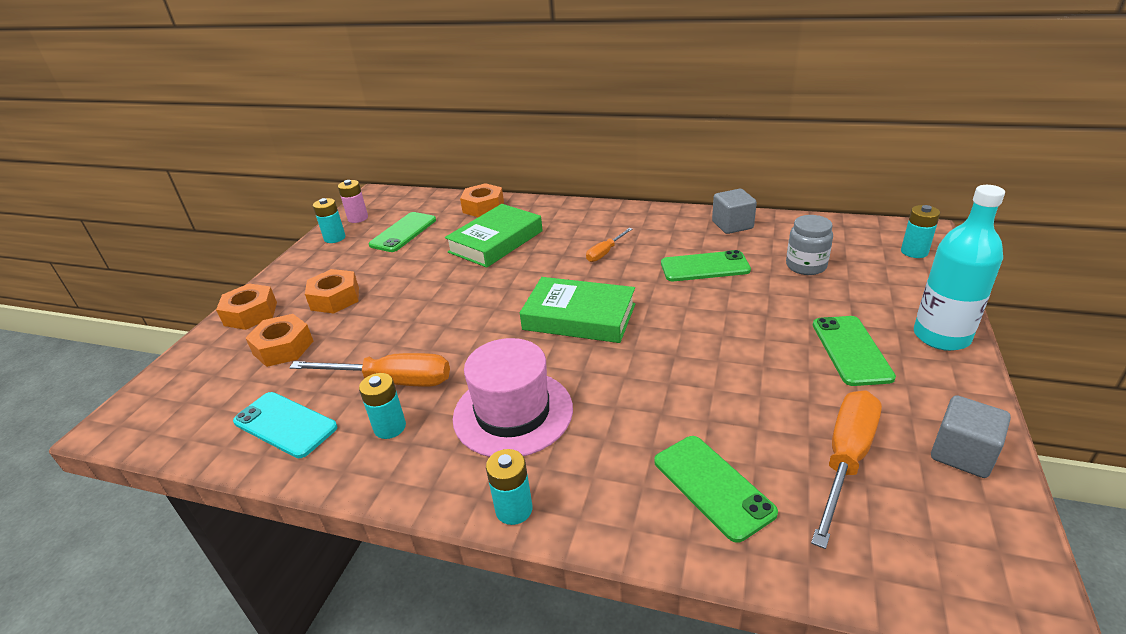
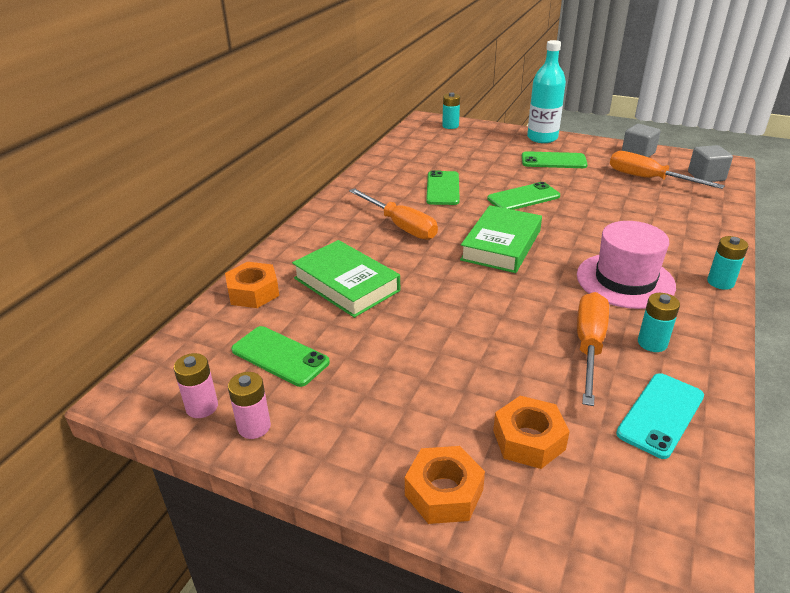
camera: 85 degrees left, 0 degrees up
(335, 238) = (254, 427): turquoise battery -> pink battery
(335, 298) = (428, 405): orange nut -> none
(605, 253) = (401, 226): orange screwdriver -> orange screwdriver, size x1.86
(712, 486) = (679, 215): green phone -> green phone (523, 197)
(732, 225) = (383, 170): grey cube -> grey cube (706, 176)
(806, 266) = (455, 156): grey jar -> none

